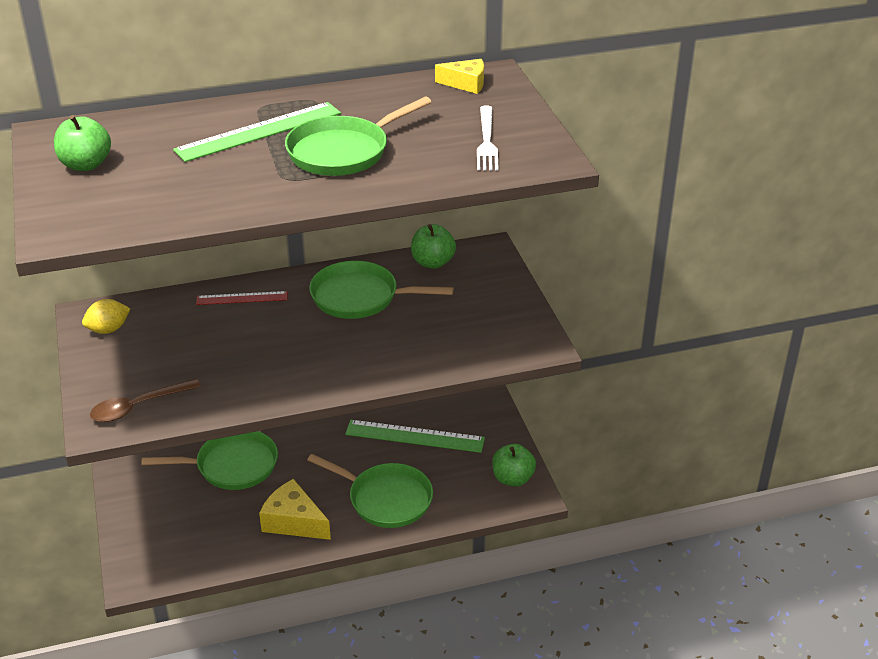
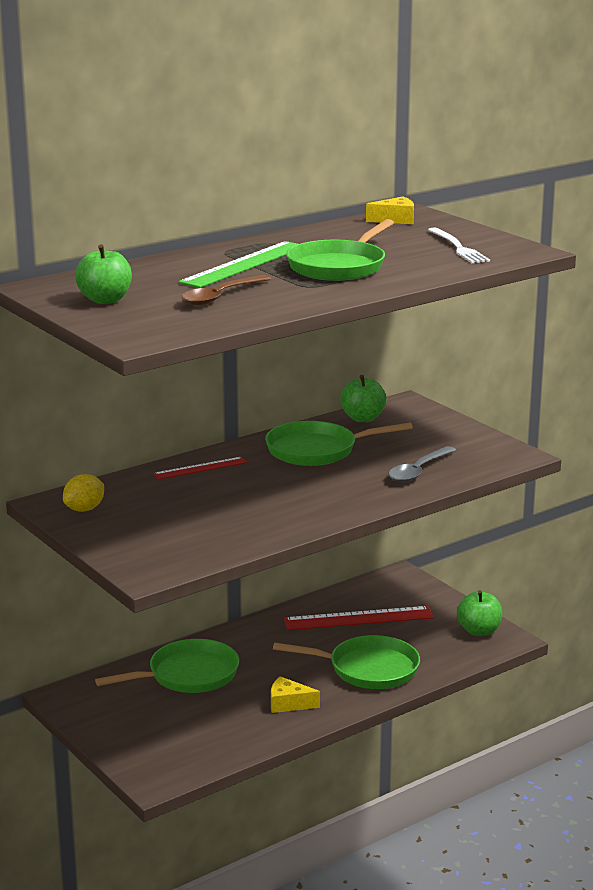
camera: 20 degrees left, 15 degrees down
(138, 407) = (173, 554): brown spoon -> brown spoon (221, 296)
(293, 521) = (288, 704): yellow cheese -> yellow cheese, size x0.64
(415, 436) = (358, 618): green ruler -> red ruler
(432, 346) = (418, 471): none -> grey spoon

